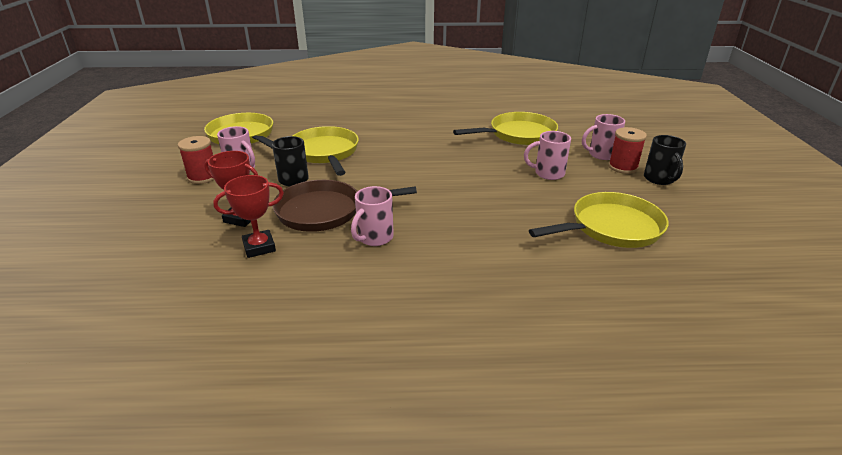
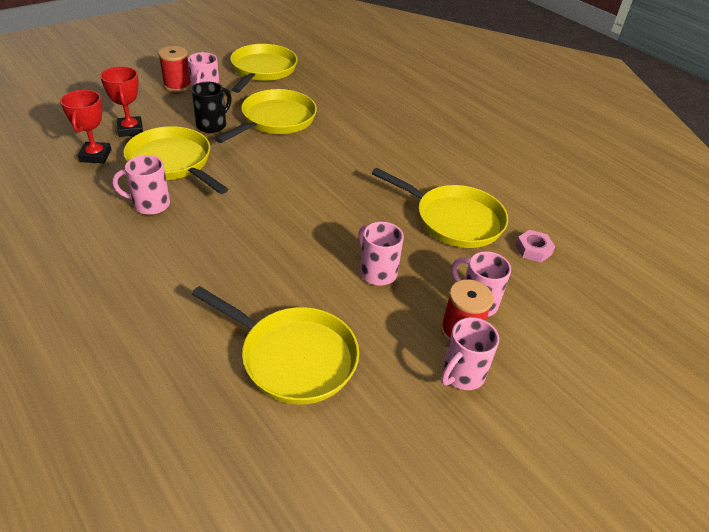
camera: 50 degrees right, 10 degrees up
(259, 247) = (95, 156): red trophy -> red trophy turned 60 degrees clockwise
(325, 211) = (172, 162): brown pan -> yellow pan
(567, 124) = (533, 250): none -> pink nut
(659, 179) = (462, 374): black mug -> pink mug

